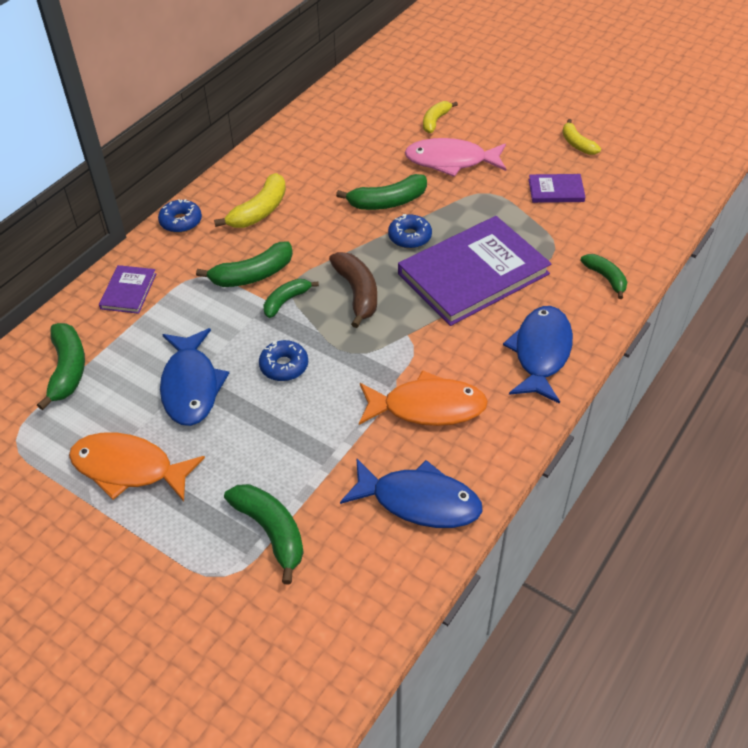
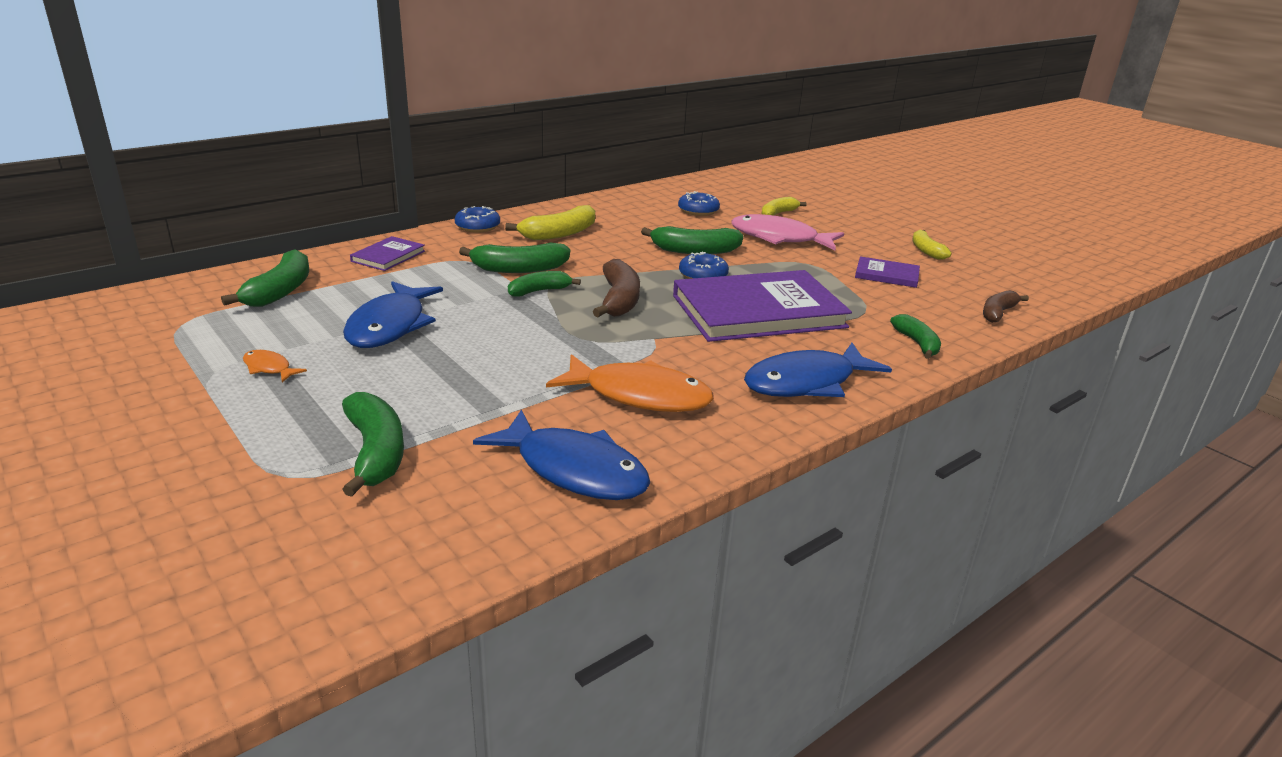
camera: 15 degrees right, 20 degrees down
(128, 468) = (269, 368): orange fish -> orange fish, size x0.45
(284, 366) = (500, 332): blue donut -> blue donut (698, 210)
(541, 353) = (806, 383): blue fish -> blue fish turned 150 degrees counterclockwise
(654, 218) = (998, 313): none -> brown banana

